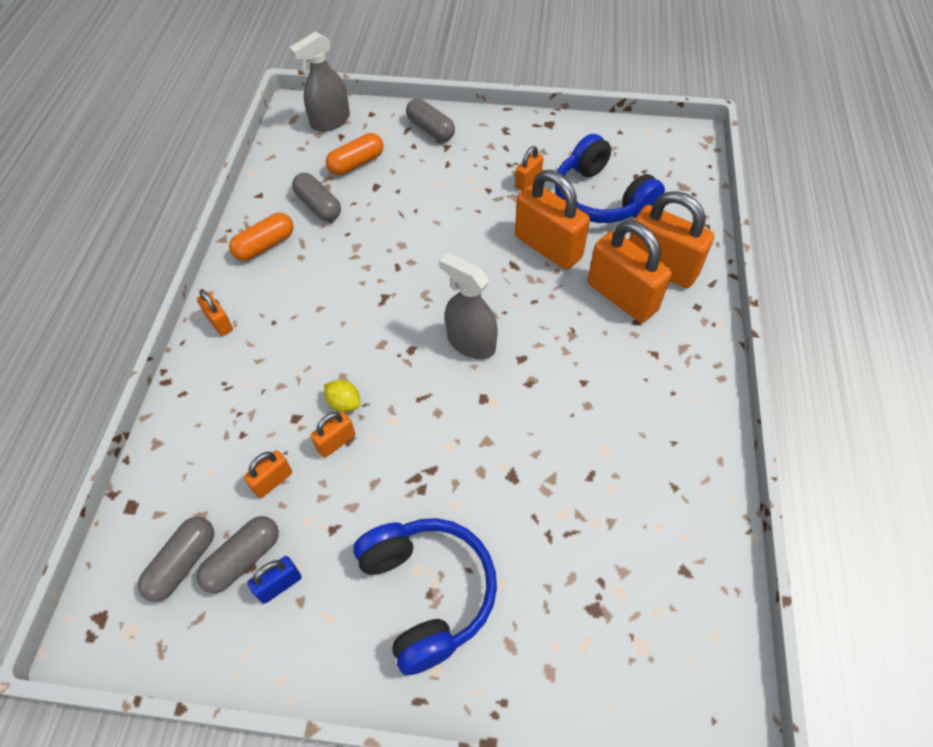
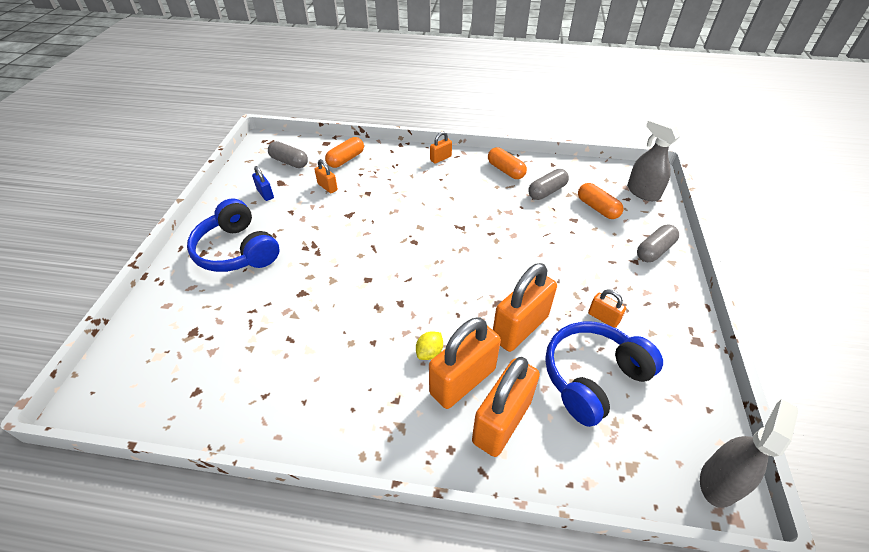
camera: 90 degrees right, 10 degrees down
(194, 463) = (346, 159): none -> orange capsule
(243, 559) = (284, 181): grey capsule -> none
(336, 442) = (347, 210): orange padlock -> none
(344, 403) = (374, 212): yellow lemon -> yellow lemon (429, 352)
(427, 593) = (237, 250): blue headphones -> blue headphones turned 75 degrees clockwise
(471, 343) = (417, 273): grey spray bottle -> grey spray bottle (719, 481)

